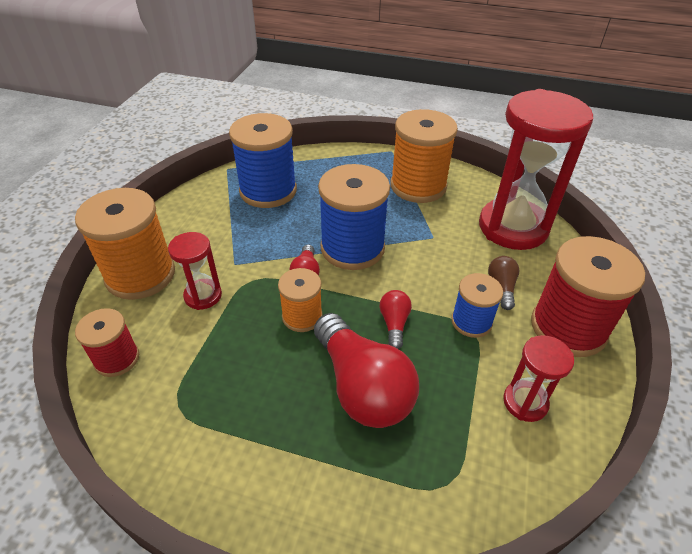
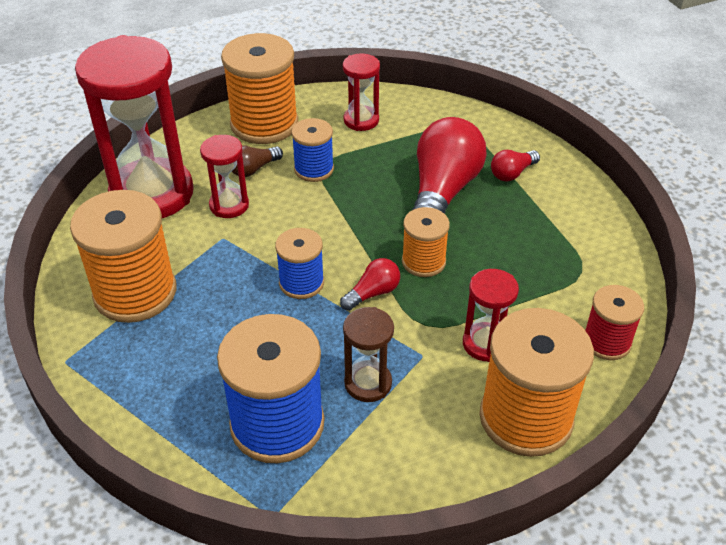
camera: 130 degrees left, 0 degrees up
(247, 231) = (368, 383): none -> brown hourglass
(352, 248) = (301, 283): blue spool -> blue spool, size x0.55
(394, 324) = (365, 206): red light bulb -> red light bulb (512, 173)
(466, 255) = (229, 205): none -> red hourglass
(568, 327) = (264, 124): red spool -> orange spool

